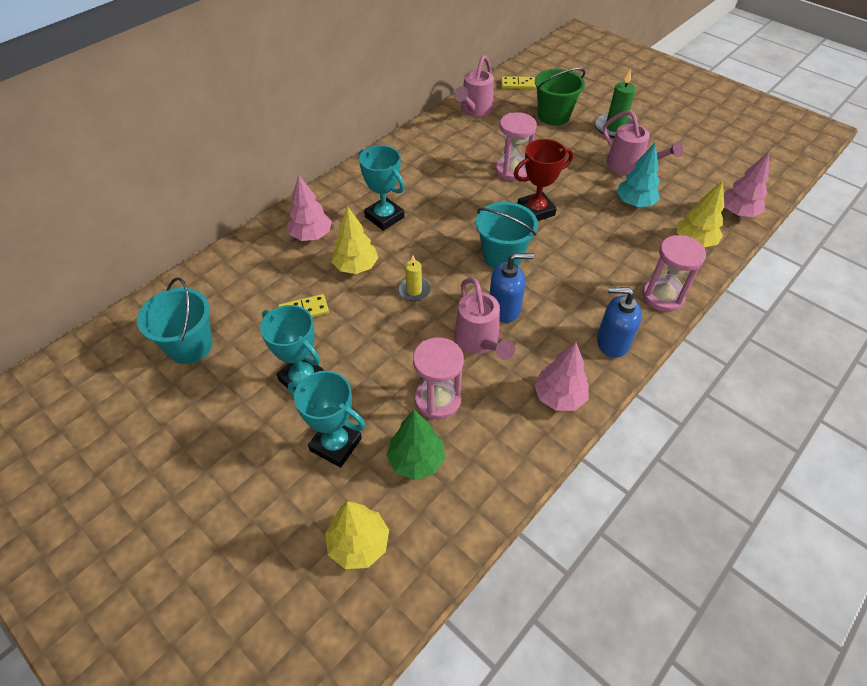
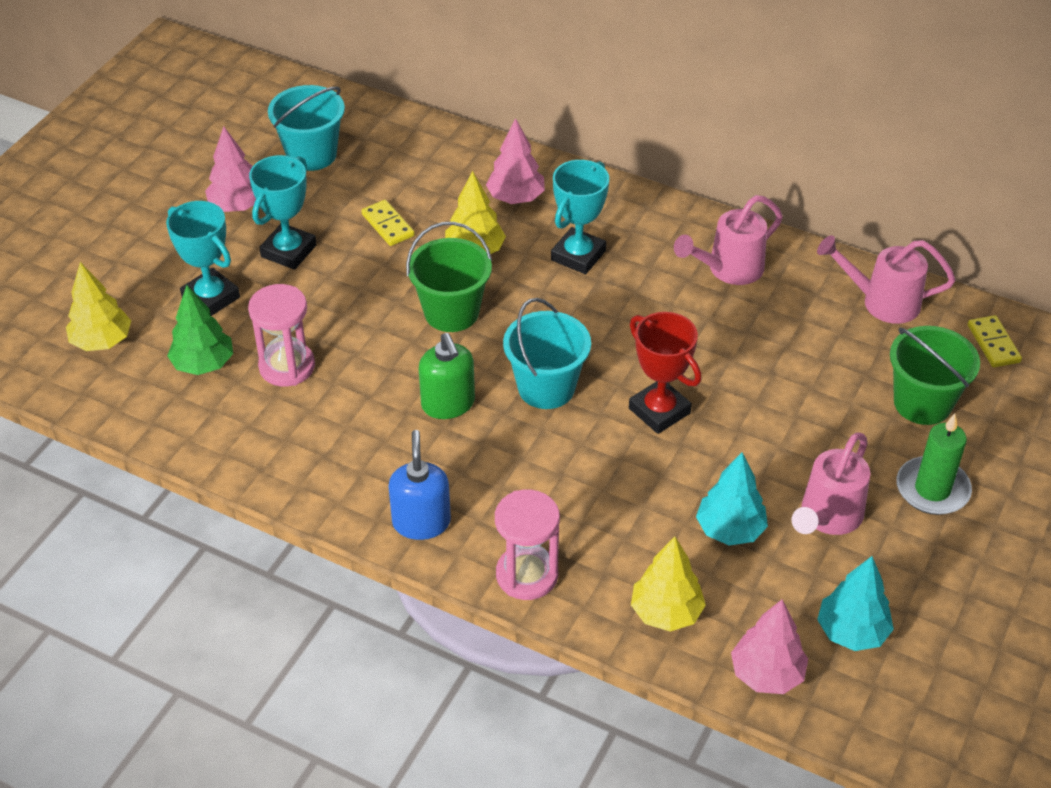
camera: 75 degrees right, 5 degrees down
(336, 444) = (211, 298): turquoise trophy -> turquoise trophy turned 60 degrees counterclockwise
(414, 290) = (451, 312): yellow candle -> green bucket
(479, 341) = (385, 388): pink watering can -> pink watering can (729, 269)
(504, 308) = (448, 404): blue soap dispenser -> green soap dispenser
(512, 170) = (744, 371): pink hourglass -> none
(559, 397) = (317, 476): pink tree -> pink tree (237, 206)
(708, 177) = (852, 632): none -> turquoise tree

